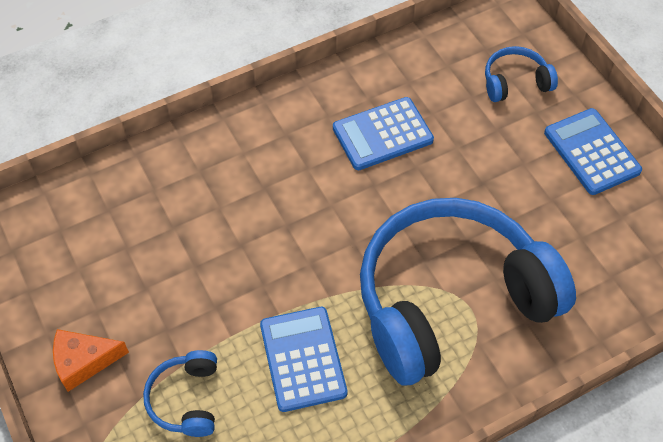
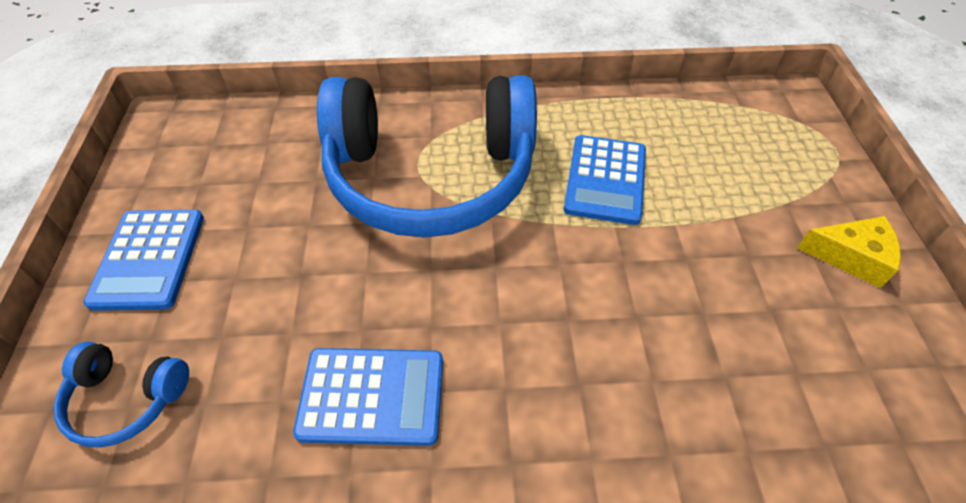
camera: 155 degrees left, 5 degrees down
(84, 361) = (851, 256): orange cheese -> yellow cheese
(186, 399) = (734, 187): blue headphones -> none

